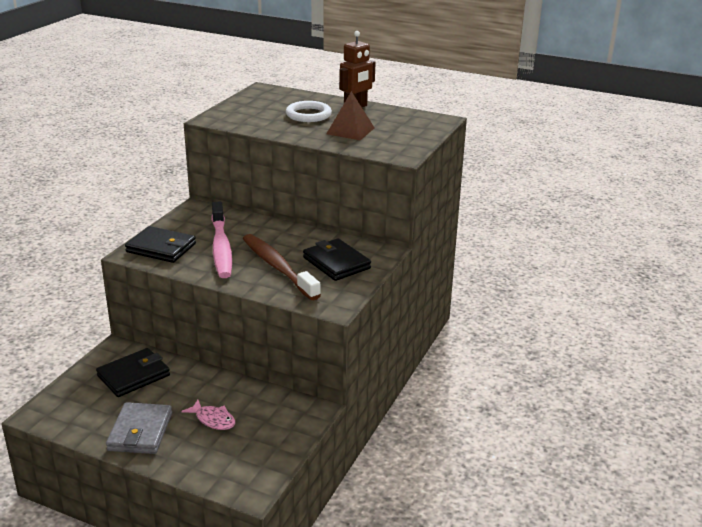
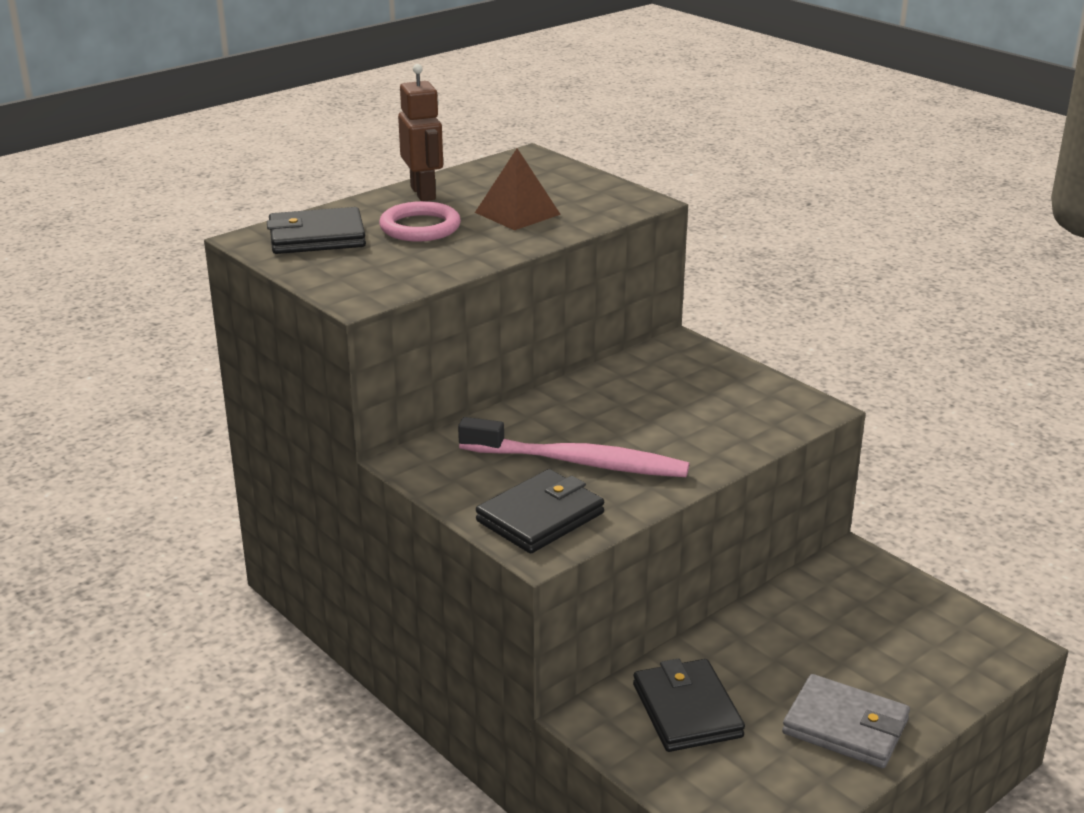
camera: 65 degrees left, 0 degrees up
(213, 420) = (842, 649): pink fish -> none
(278, 267) = (676, 427): brown toothbrush -> none
(308, 115) = (420, 227): white ring -> pink ring
(336, 263) = (692, 382): black wallet -> black wallet (317, 237)

